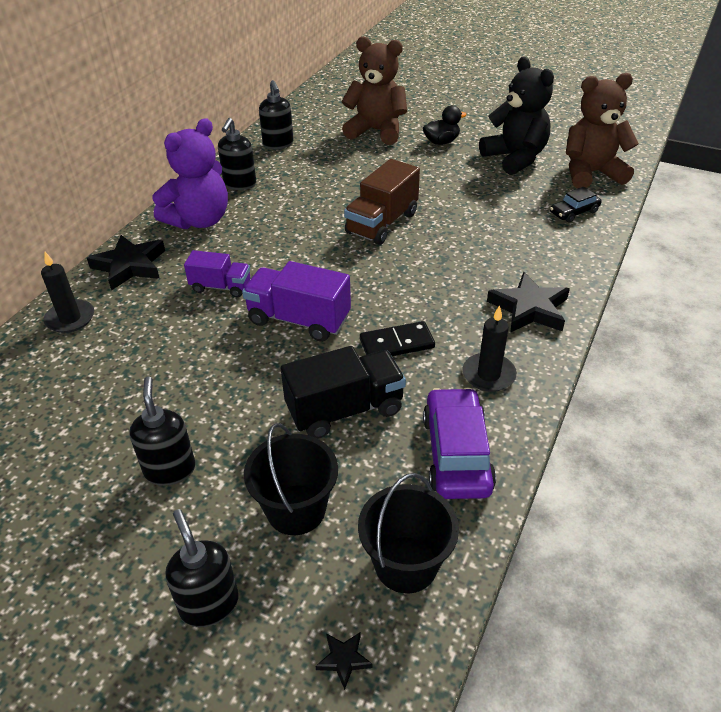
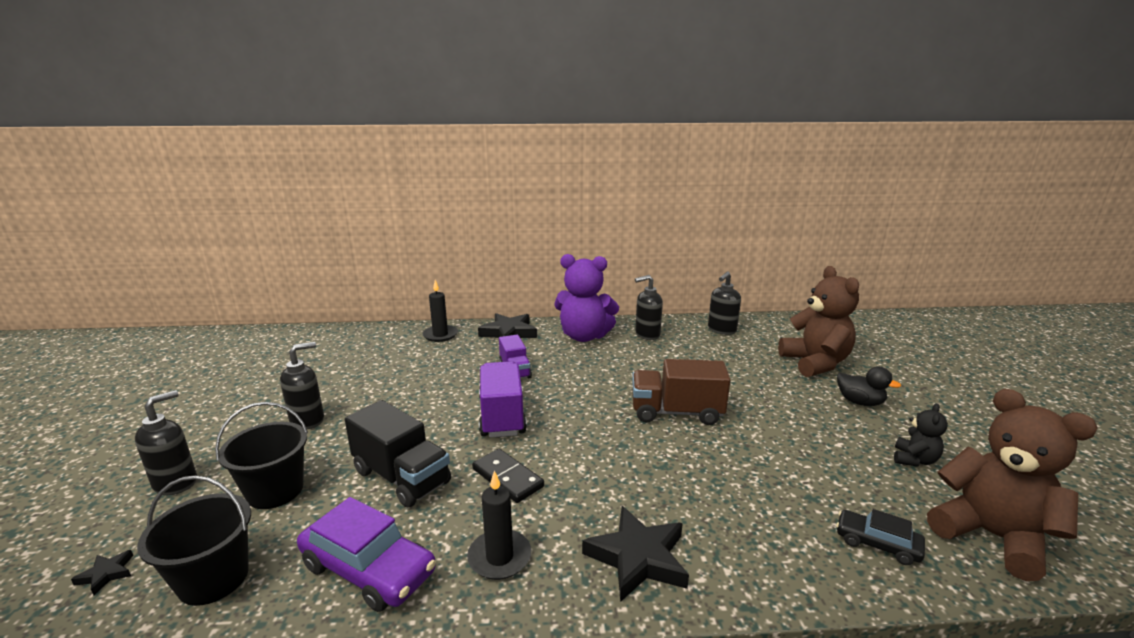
camera: 60 degrees right, 20 degrees down
(456, 453) = (368, 569): purple car -> purple car turned 60 degrees clockwise
(515, 158) = (914, 460): black teddy bear -> black teddy bear, size x0.49

